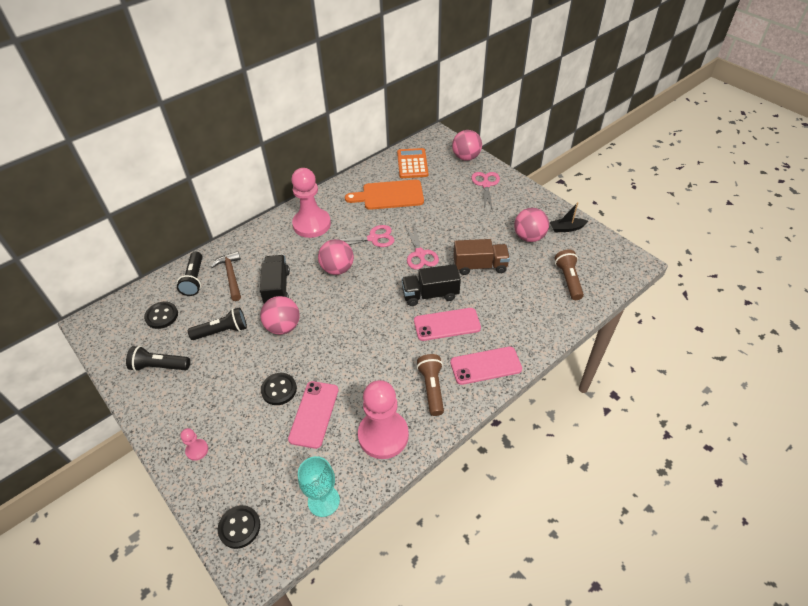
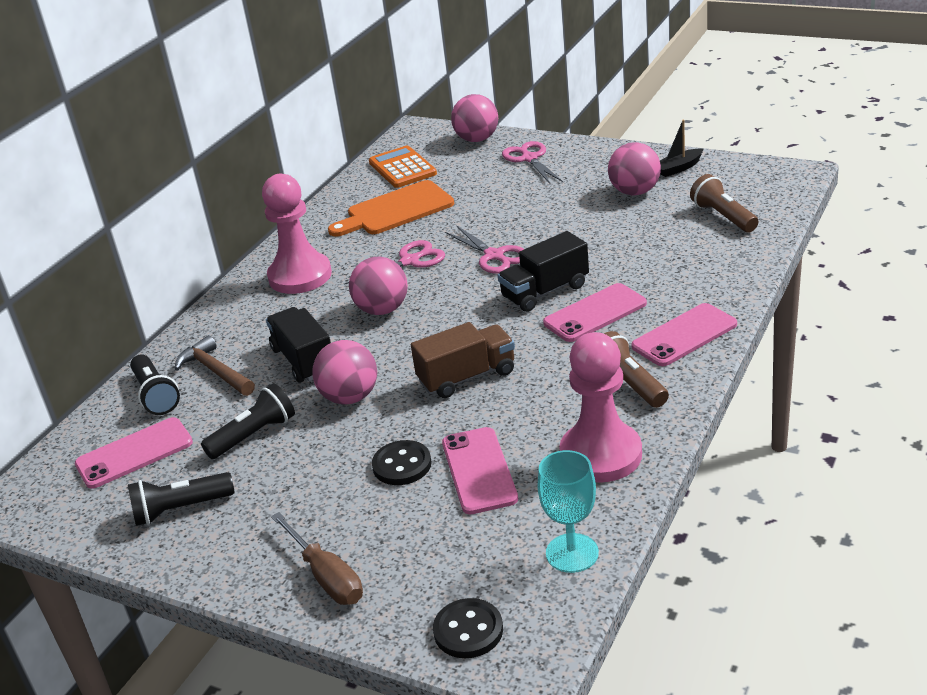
camera: 20 degrees left, 15 degrees down
(162, 316) = (134, 453): black button -> pink phone
(197, 450) = (326, 576): pink pawn -> brown screwdriver
(480, 266) = (591, 241): brown truck -> brown truck (467, 377)

